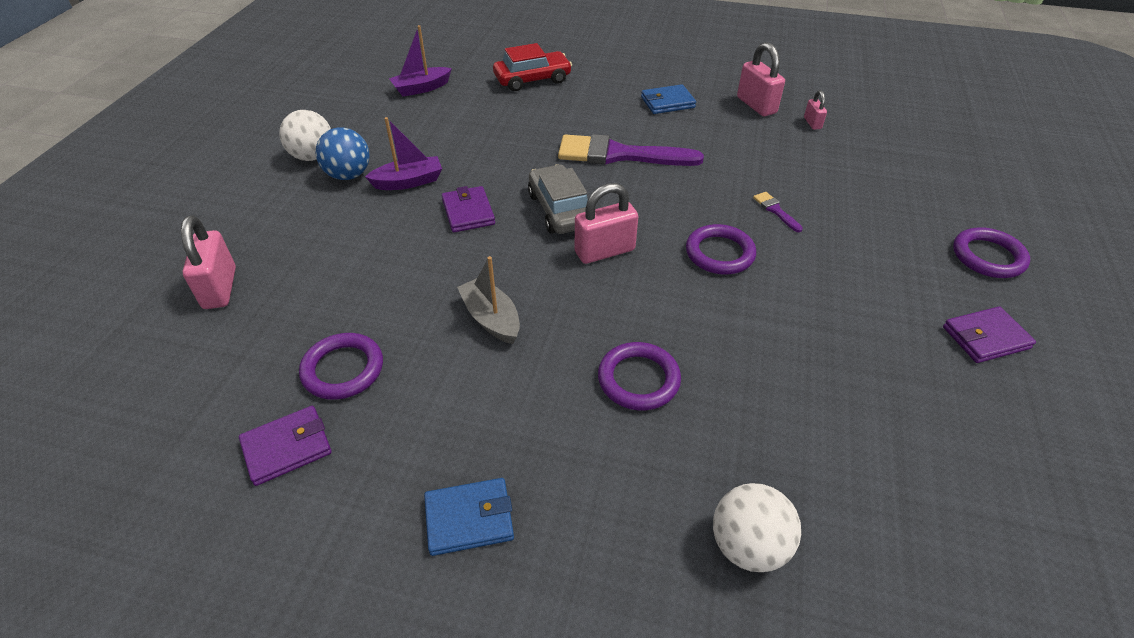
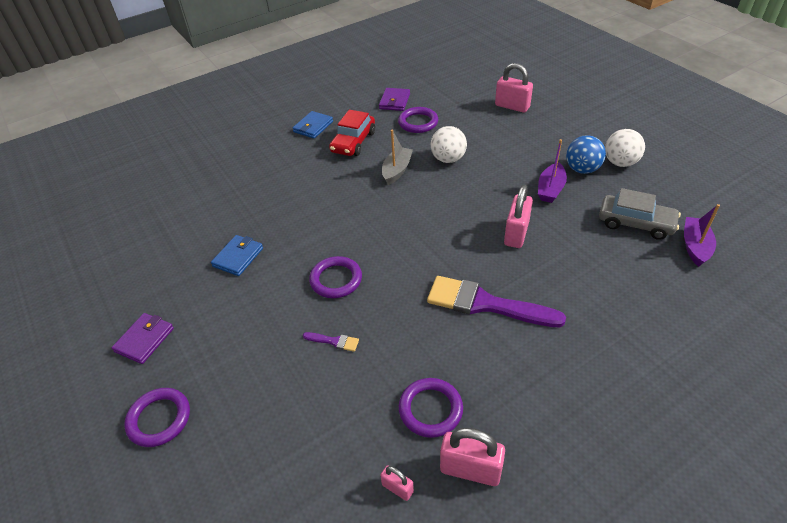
camera: 135 degrees right, 0 degrees up
(468, 212) = (492, 199): purple wallet -> none
(491, 319) = (397, 170): grey boat -> grey boat turned 75 degrees counterclockwise
(532, 79) = (664, 324): red car -> red car (353, 142)
(560, 210) = (453, 236): grey car -> grey car (635, 223)
(604, 251) = (396, 233): pink padlock -> pink padlock (516, 234)
(619, 155) = (485, 304): purple brush -> purple brush turned 120 degrees counterclockwise
(638, 379) = (306, 194): purple ring -> purple ring (430, 409)
(667, 102) = (539, 396): blue wallet -> blue wallet (238, 257)
(748, 545) = (214, 178): white ball -> white ball (448, 159)

